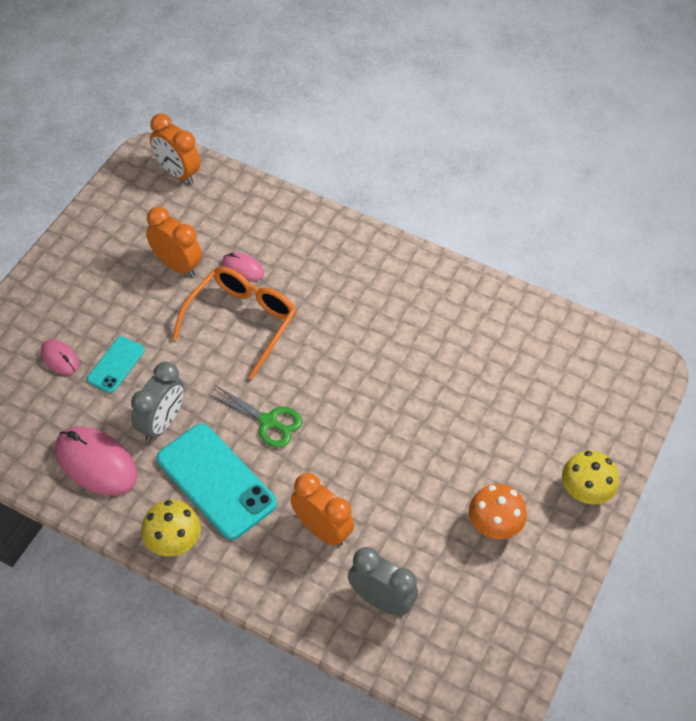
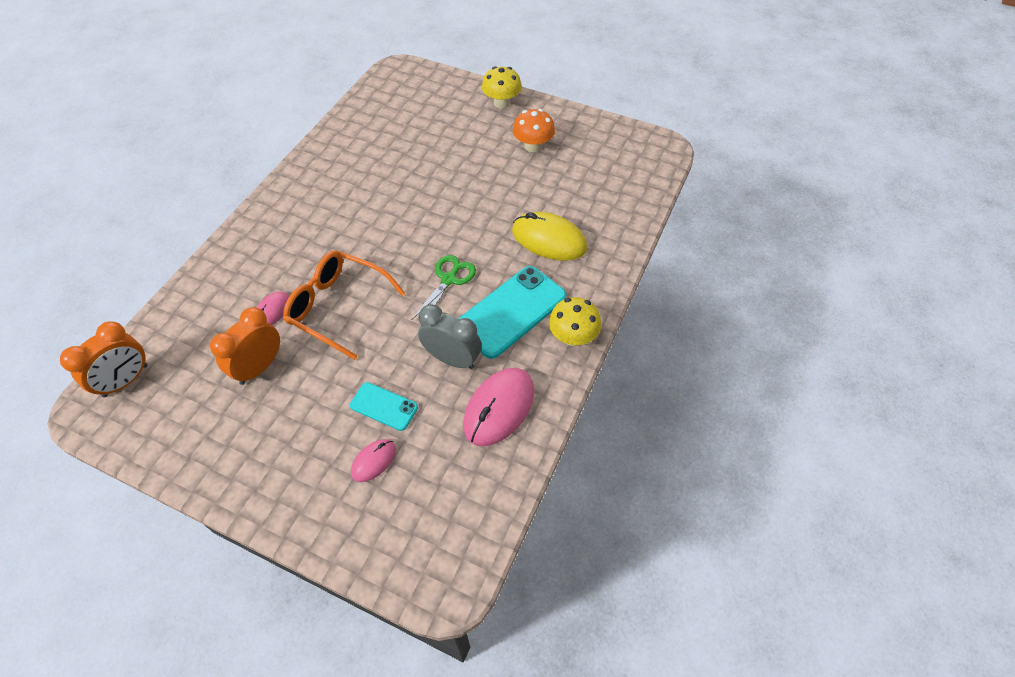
camera: 90 degrees left, 0 degrees up
(321, 529) = (549, 239): orange clock -> yellow mouse
(380, 600) = (602, 204): grey clock -> none

